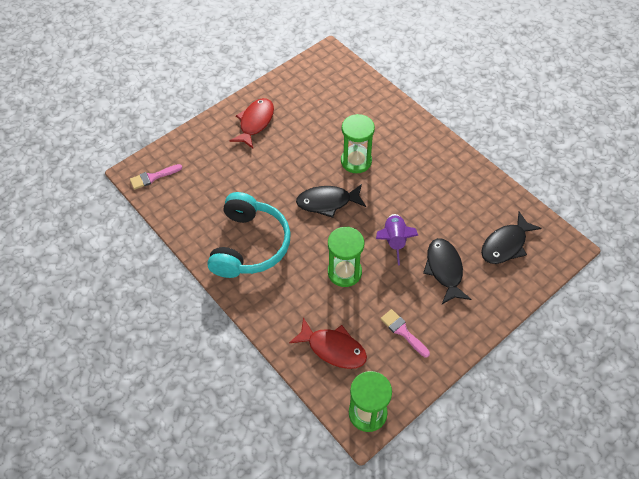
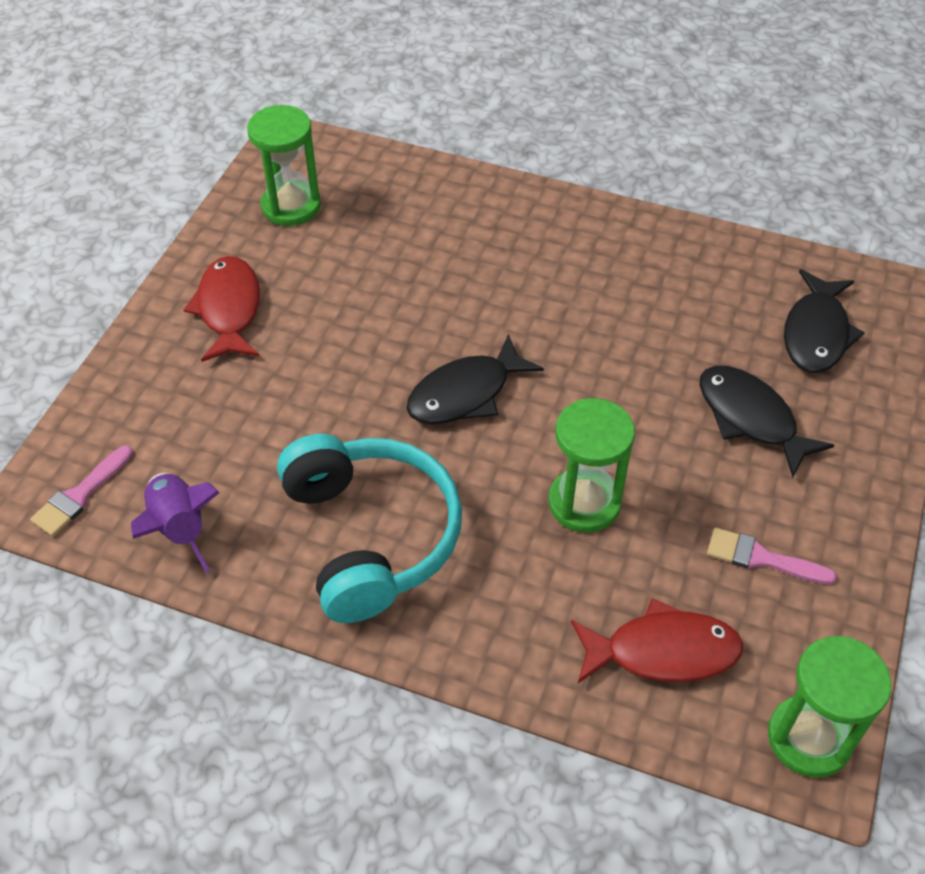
camera: 30 degrees left, 5 degrees down
(356, 161) = (467, 302): green hourglass -> green hourglass (291, 206)
(394, 241) = (632, 408): purple rocket -> purple rocket (180, 529)

